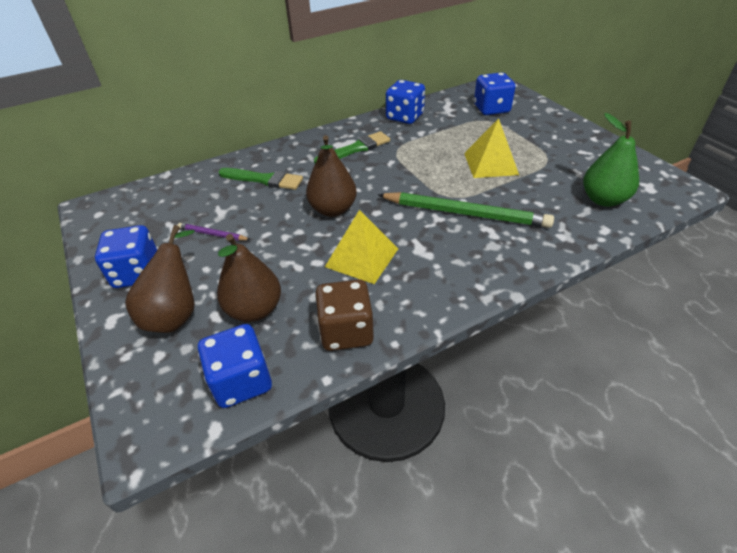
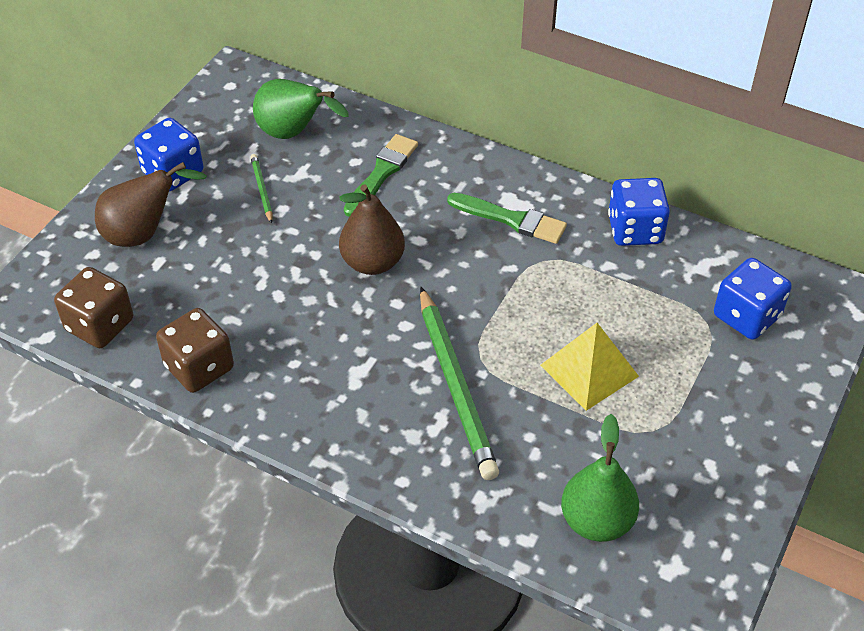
camera: 55 degrees right, 5 degrees up
(182, 202) = (293, 133): none -> green pear
(212, 234) = (262, 190): purple pencil -> green pencil
(241, 381) = (100, 325): blue dice -> brown dice
(254, 310) = (183, 285): brown pear -> none
(264, 179) = (381, 173): green brush -> green brush turned 135 degrees counterclockwise
(362, 257) = (310, 328): yellow pyramid -> none

